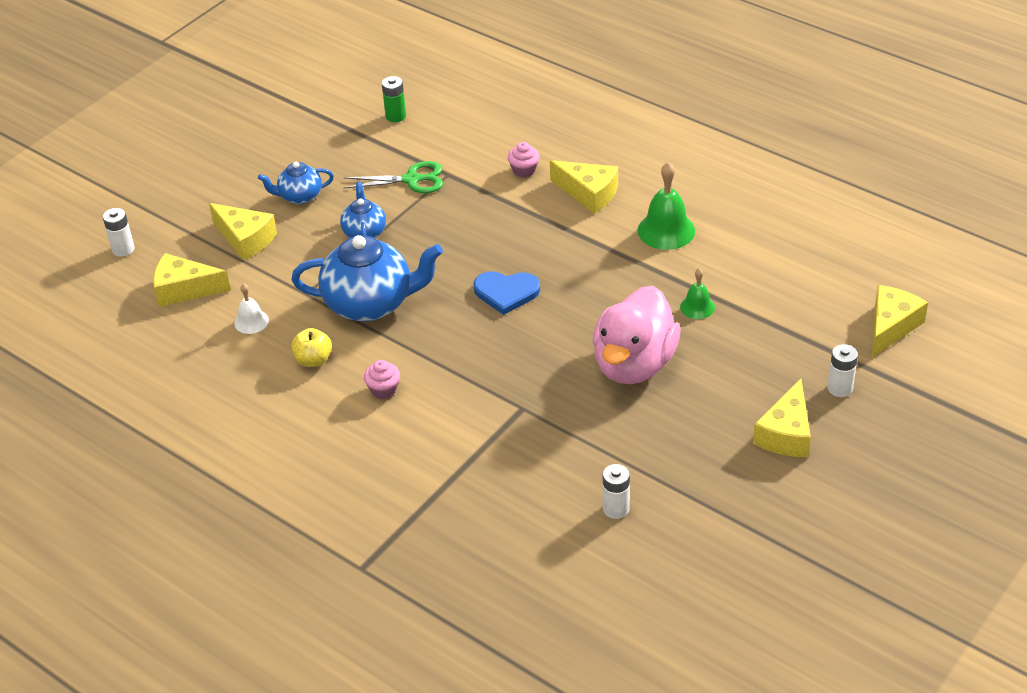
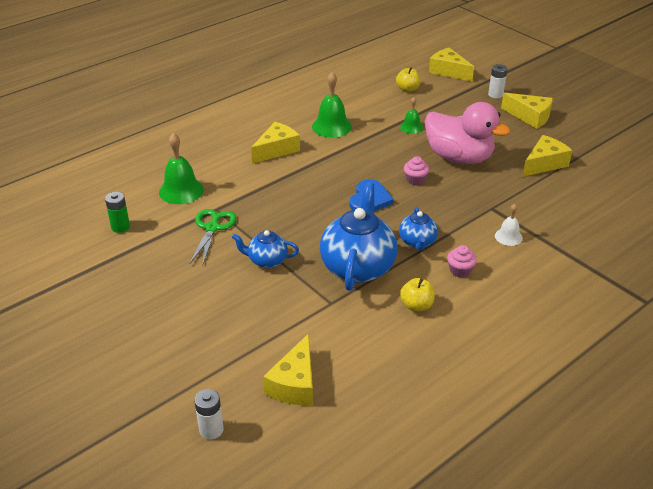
camera: 80 degrees left, 5 degrees down
(245, 239) = (240, 335): yellow cheese -> yellow cheese (544, 164)
(251, 321) = (356, 340): white bell -> white bell (508, 237)
(299, 196) = (197, 294): blue teapot -> blue teapot (417, 242)
(475, 139) = (181, 190): none -> green bell
(524, 170) = (234, 173): pink cupcake -> pink cupcake (415, 180)
(616, 509) = (589, 184): white battery -> none
(808, 288) = (407, 89): none -> yellow apple

